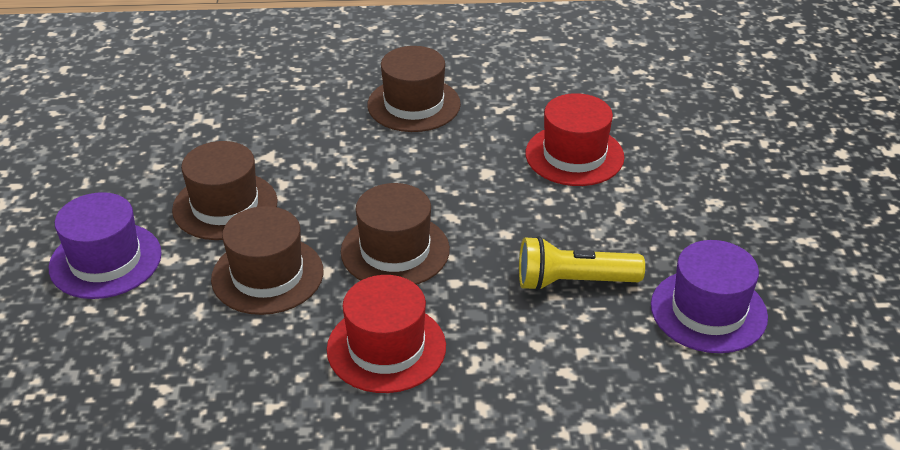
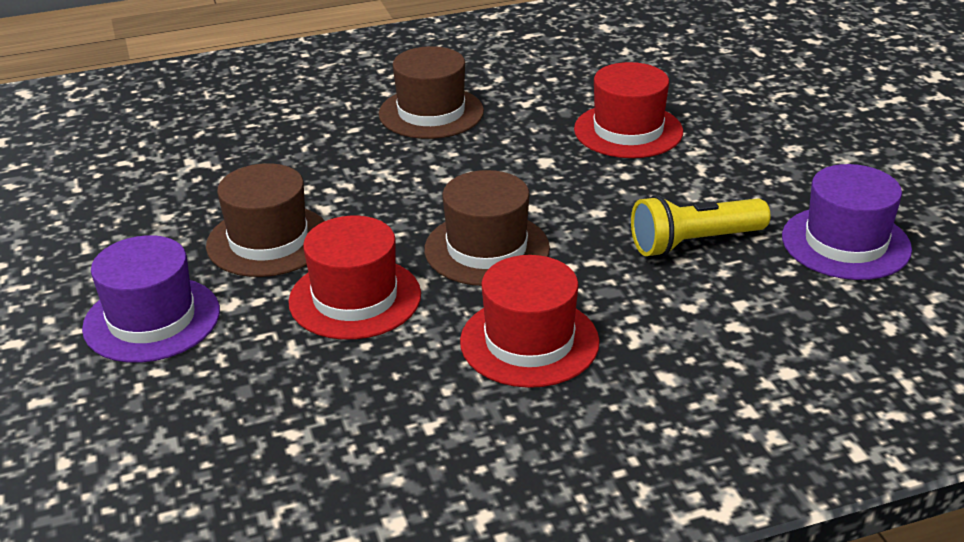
camera: 15 degrees left, 5 degrees down
(267, 275) = (355, 298): brown hat -> red hat

